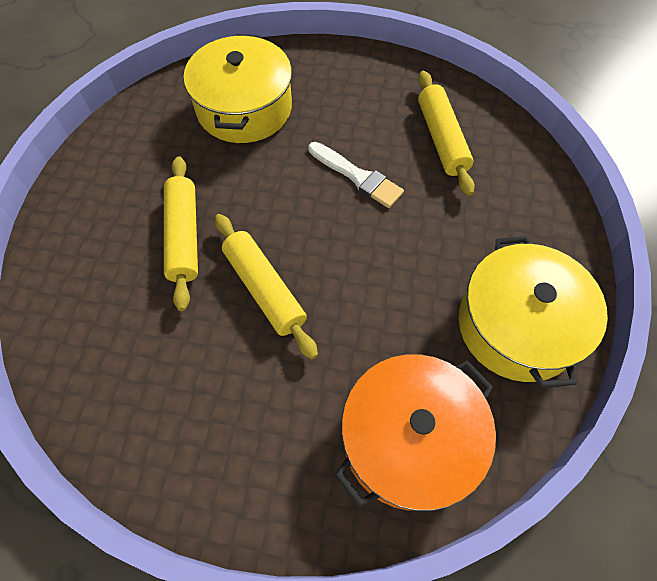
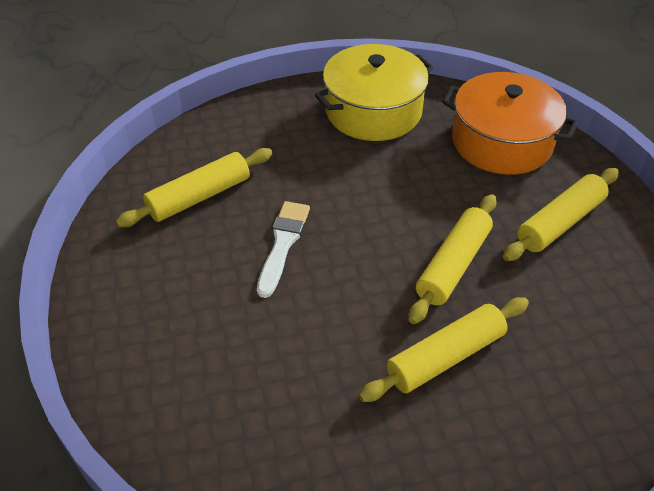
camera: 115 degrees left, 15 degrees down
(244, 108) = (232, 388): yellow pot -> none
(259, 419) = (559, 222): none -> yellow rolling pin

